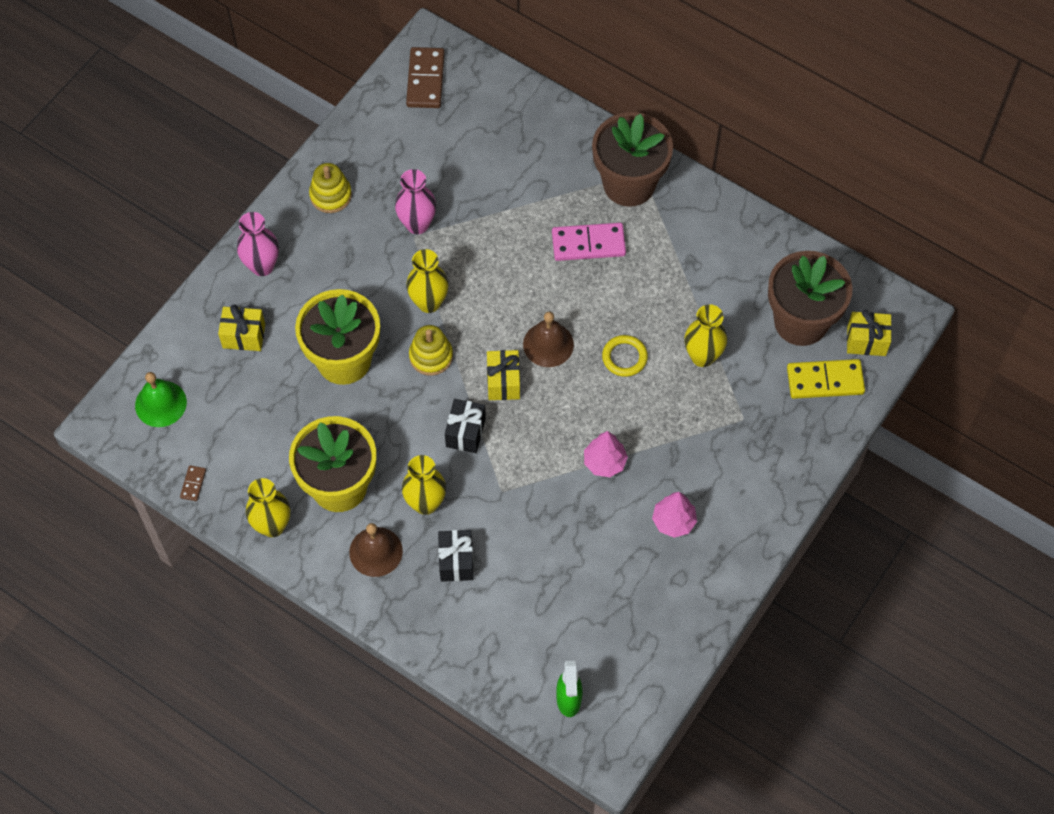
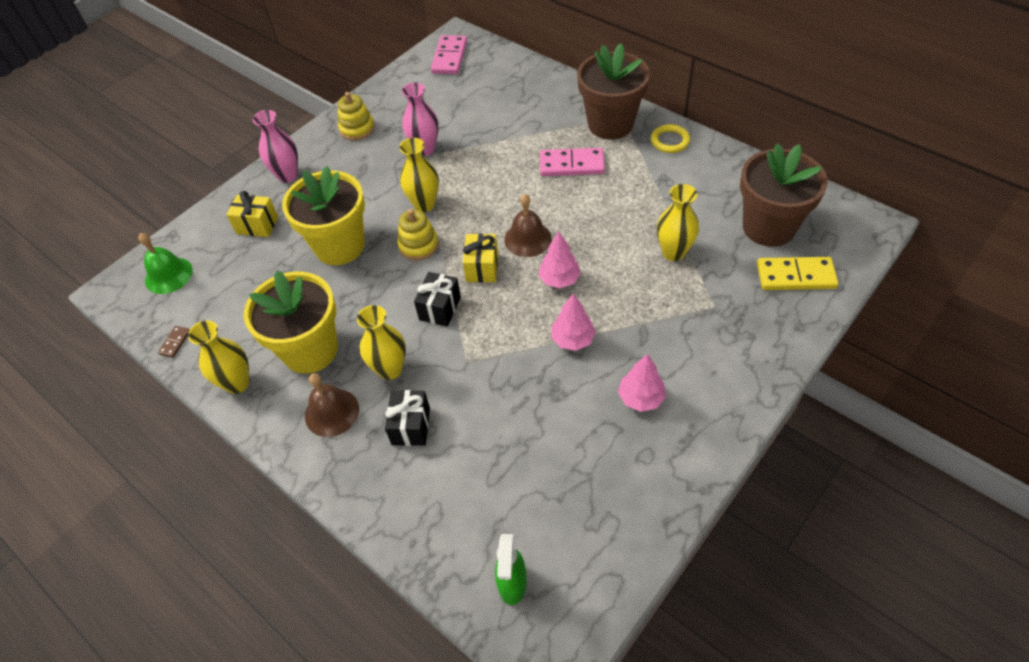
camera: 10 degrees right, 10 degrees down
(425, 80) = (449, 57): brown domino -> pink domino
(586, 393) = (559, 279): none -> pink tree
(624, 357) = (598, 251): yellow ring -> yellow ring (670, 141)
(866, 341) = (834, 244): yellow gift -> none

